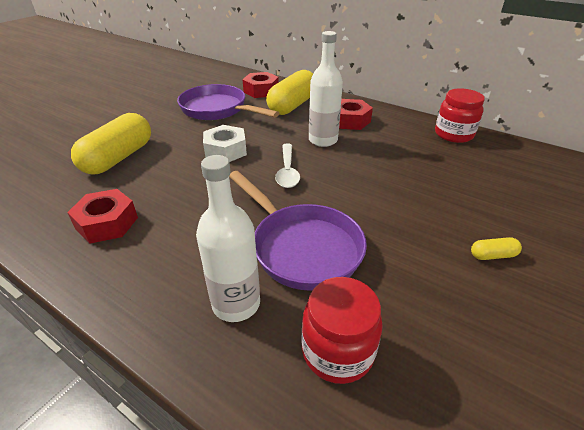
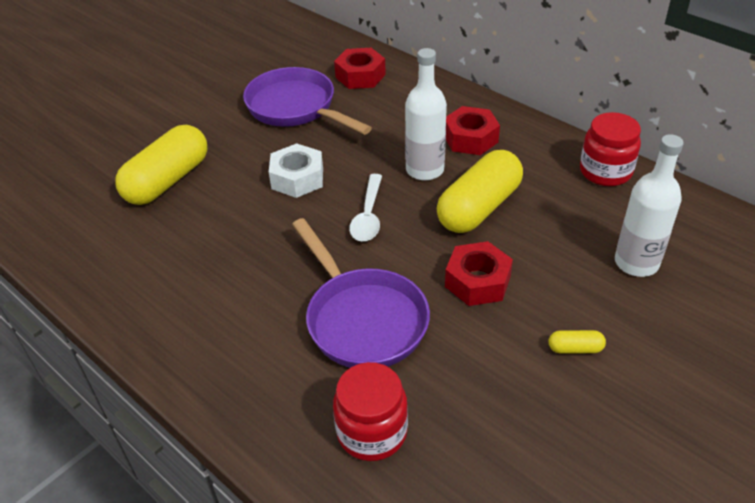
camera: 10 degrees right, 5 degrees up
(107, 223) = (155, 271): red nut -> red nut (477, 281)
(236, 303) = (282, 375): white bottle -> white bottle (636, 263)
(293, 105) = (399, 106): yellow capsule -> yellow capsule (479, 208)

